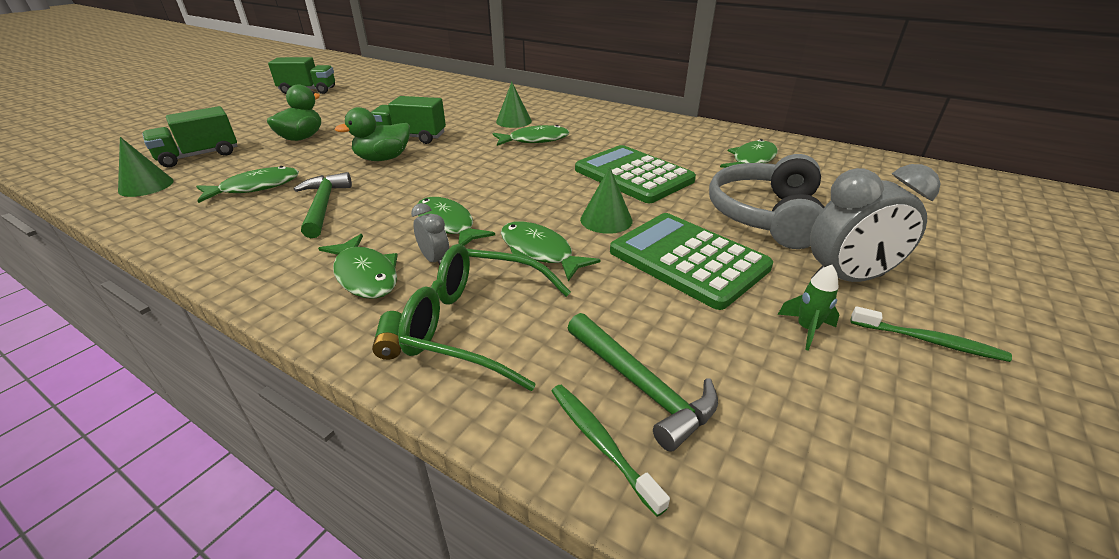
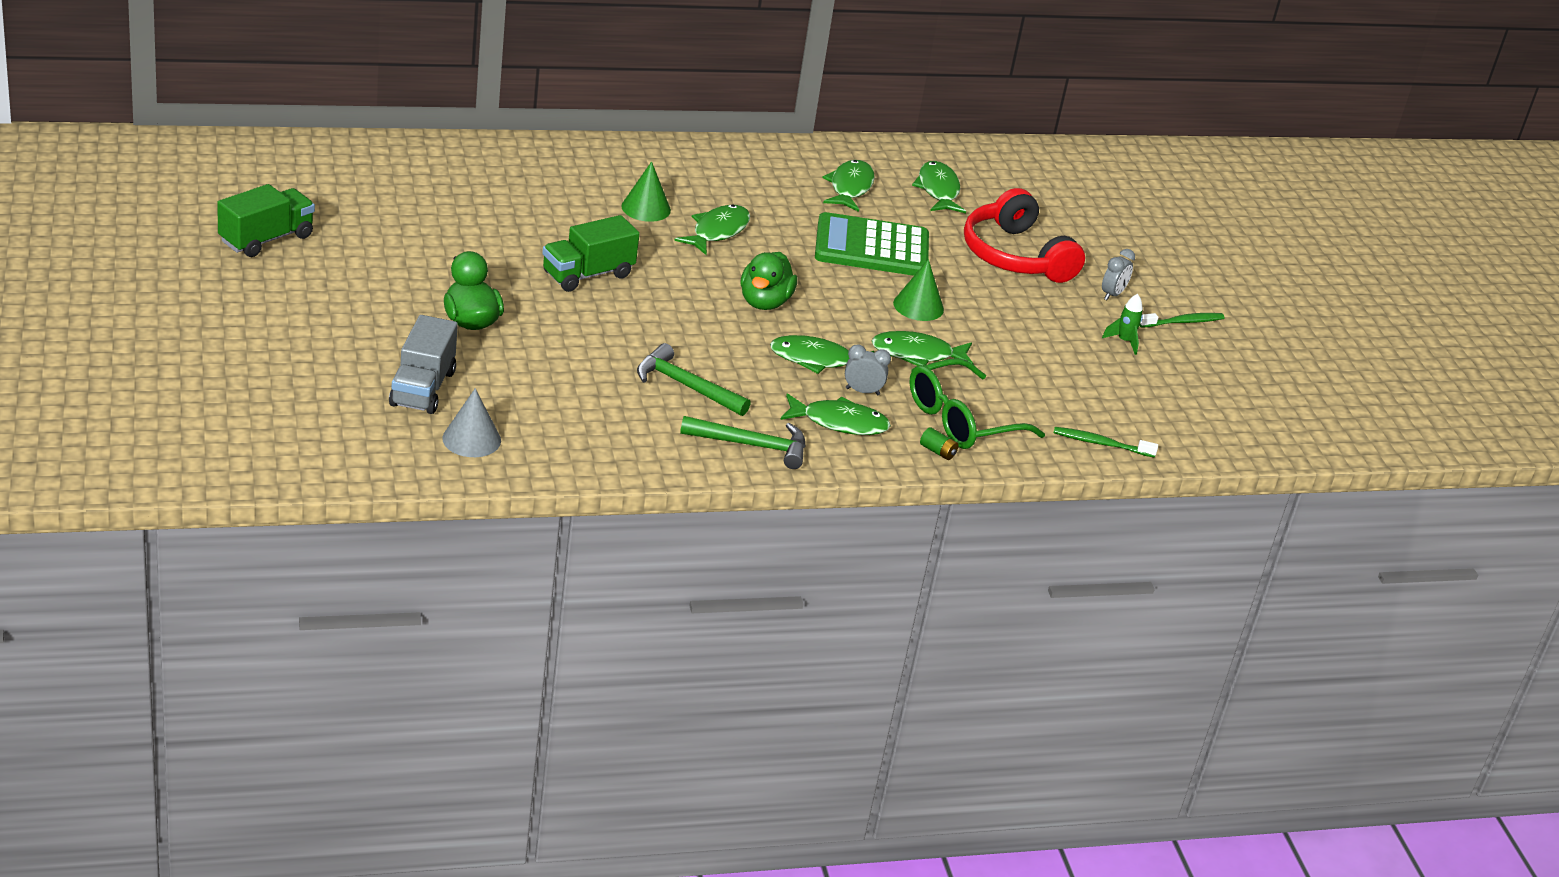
camera: 50 degrees left, 0 degrees up
(146, 186) = (471, 439): green cone -> grey cone
(199, 156) = (422, 388): green truck -> grey truck
(255, 187) = (581, 395): green fish -> green fish (850, 187)
(383, 159) = (622, 314): green duck -> green duck (764, 302)
(641, 385) = (1085, 410): green hammer -> green hammer (751, 445)
(688, 259) = (1013, 319): green calculator -> none
(766, 216) = (1015, 256): grey headphones -> red headphones
(847, 279) = (1112, 295): grey clock -> grey clock, size x0.51

